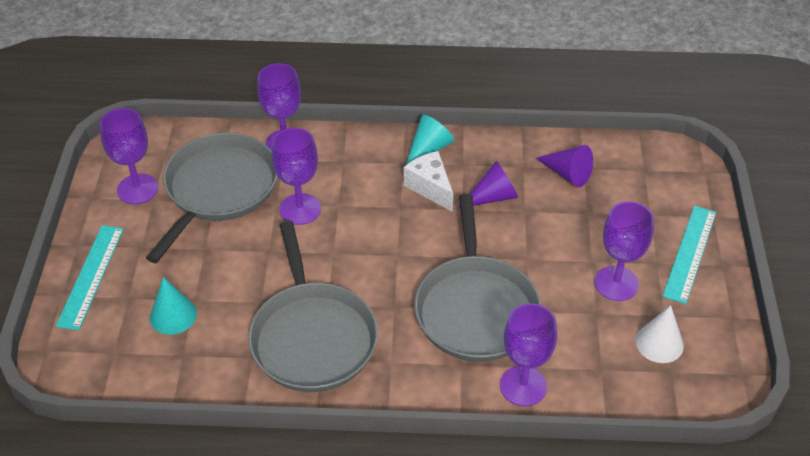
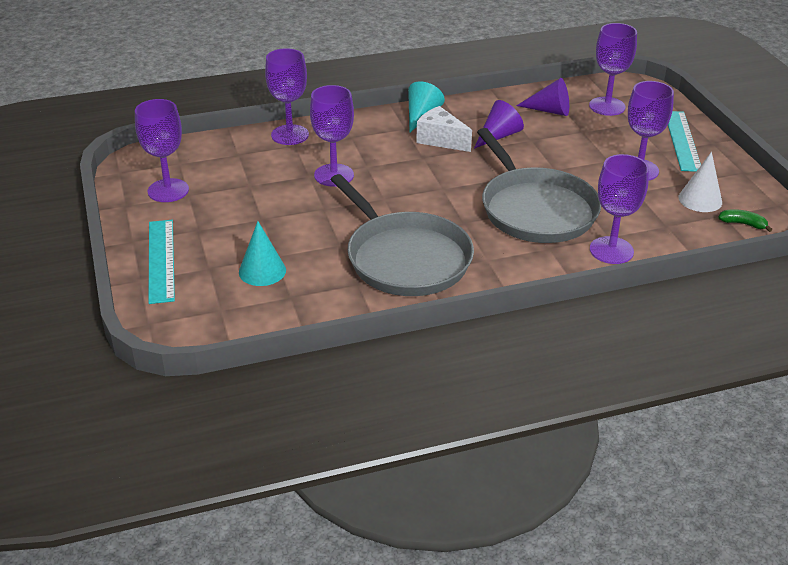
camera: 20 degrees left, 10 degrees down
(218, 190) = (248, 176): grey pan -> none
(634, 183) = (607, 106): none -> purple goblet
(686, 390) = (743, 224): none -> green banana

